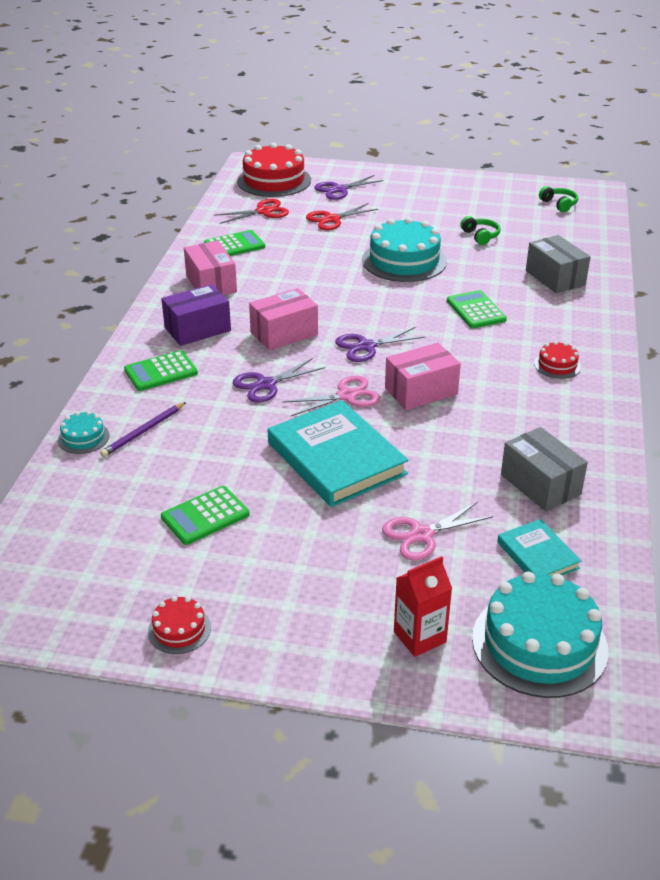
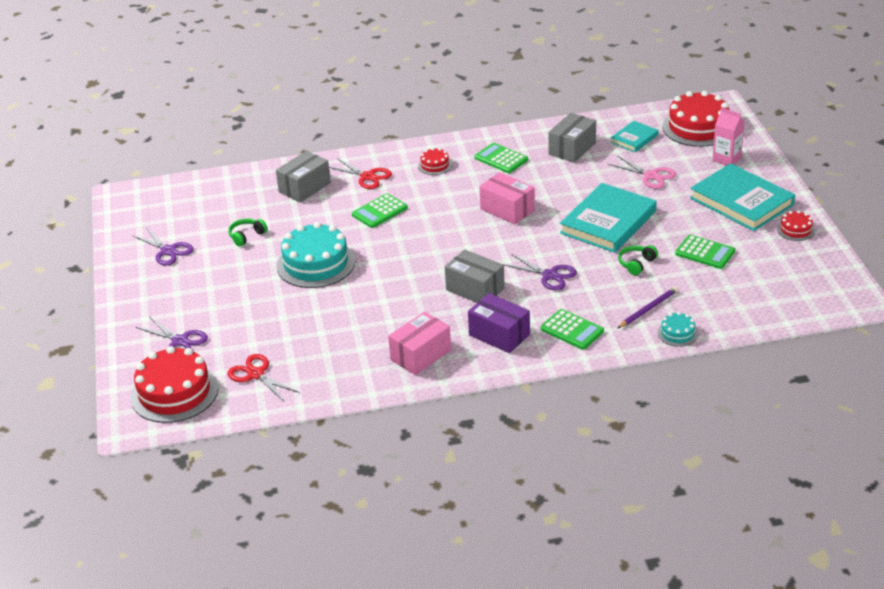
camera: 110 degrees left, 0 degrees up
(143, 432) = (648, 309): purple pencil -> purple pencil turned 60 degrees counterclockwise
(234, 245) = (339, 367): green calculator -> green calculator (501, 159)
(284, 334) = (475, 289): pink box -> grey box
(292, 602) = (741, 201): none -> turquoise book
(332, 219) = (252, 326): red scissors -> red scissors (367, 177)
(346, 396) = (536, 237): pink scissors -> none
(366, 346) = (466, 246): purple scissors -> purple scissors (168, 251)
(419, 637) = (726, 159): red carton -> pink carton
(539, 643) = (698, 127): turquoise cake -> red cake
(559, 204) = (160, 209): green headphones -> green headphones (636, 264)

